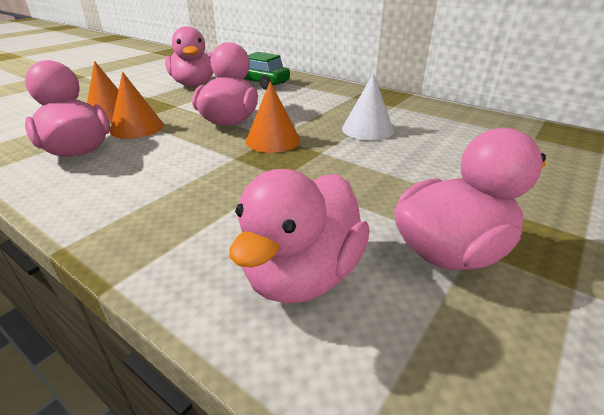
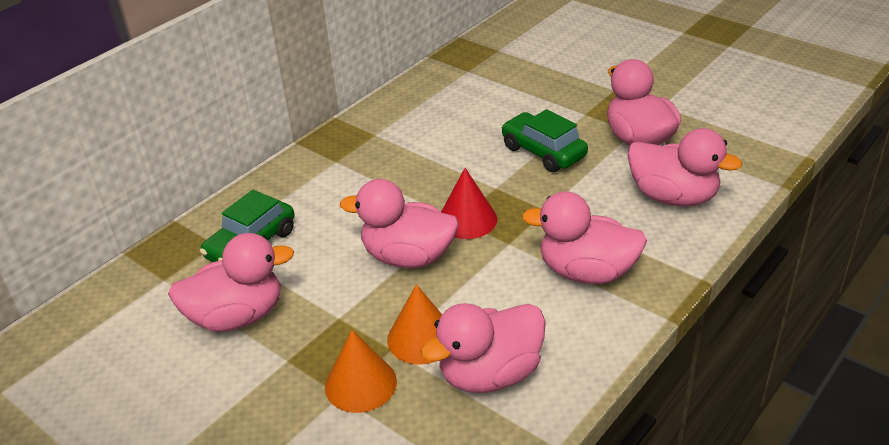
camera: 85 degrees left, 5 degrees up
(172, 196) = (586, 272): none -> pink duck
(273, 140) = (467, 219): orange cone -> red cone
(367, 129) = (442, 157): white cone -> none
(391, 176) = (543, 152): none -> green car

